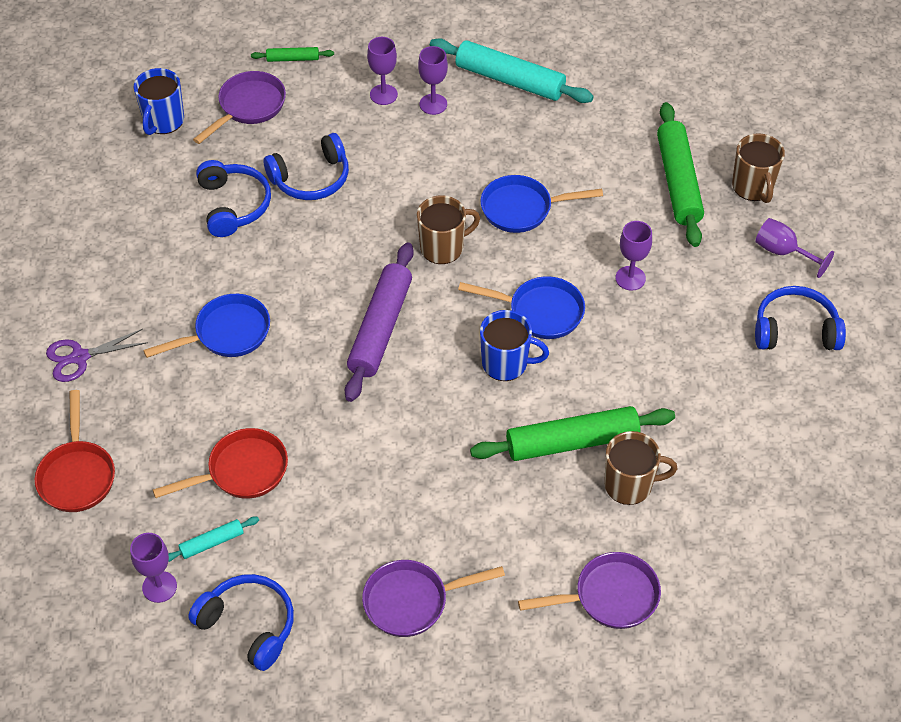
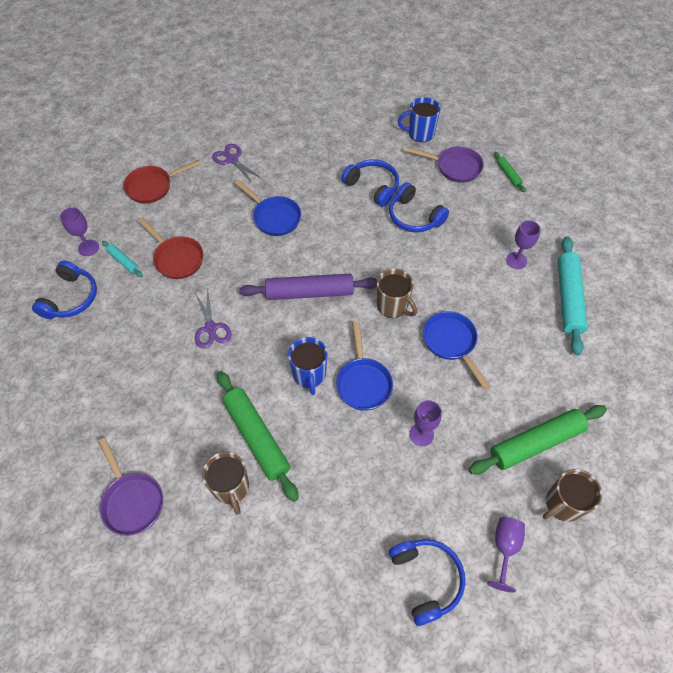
camera: 70 degrees right, 5 degrees up
(233, 205) = (372, 187): blue headphones -> blue headphones turned 105 degrees counterclockwise
(383, 94) = (507, 230): purple goblet -> none
(387, 455) = (211, 328): none -> purple scissors
(412, 601) = (104, 378): purple pan -> none

